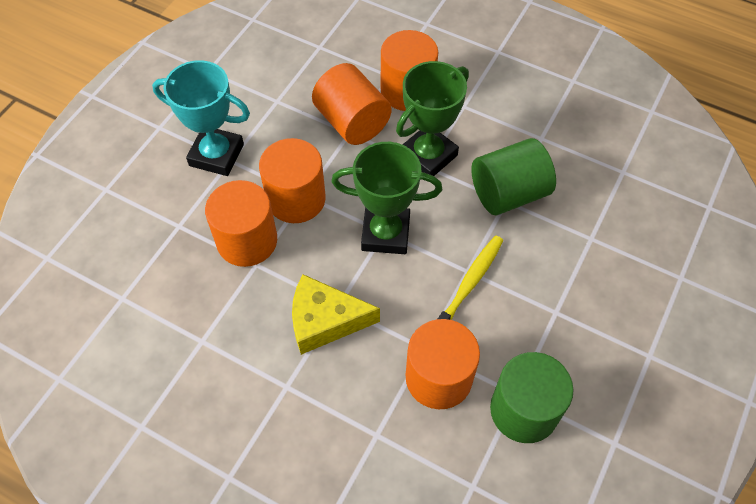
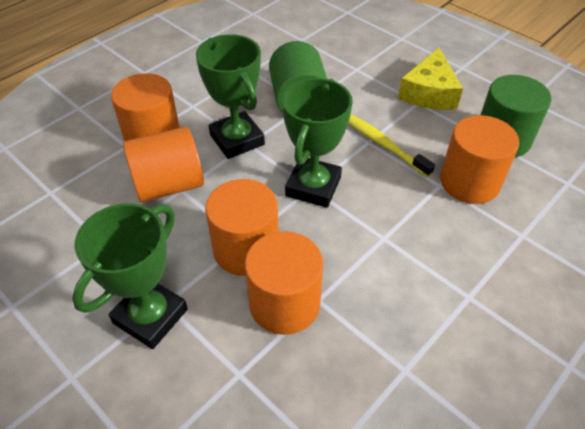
camera: 75 degrees left, 10 degrees down
(216, 155) = (150, 316): turquoise trophy -> green trophy
(325, 321) = (400, 251): yellow cheese -> yellow cheese (429, 92)

